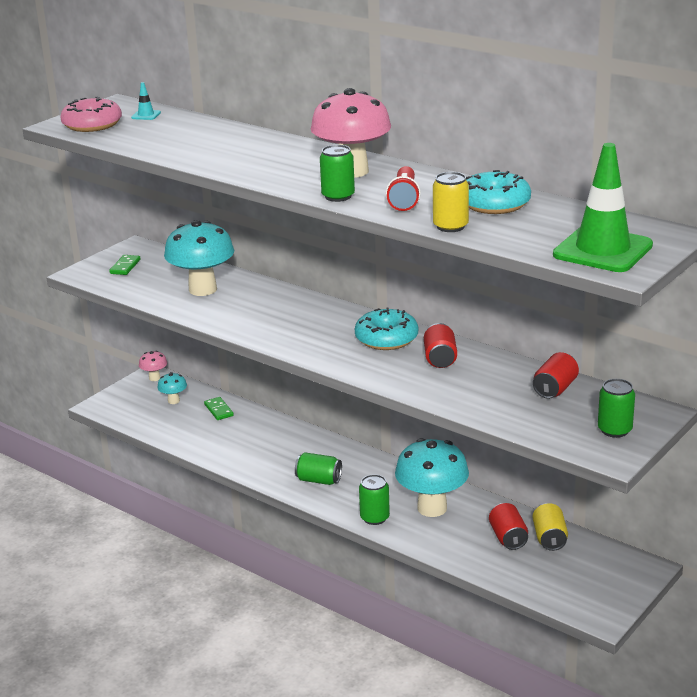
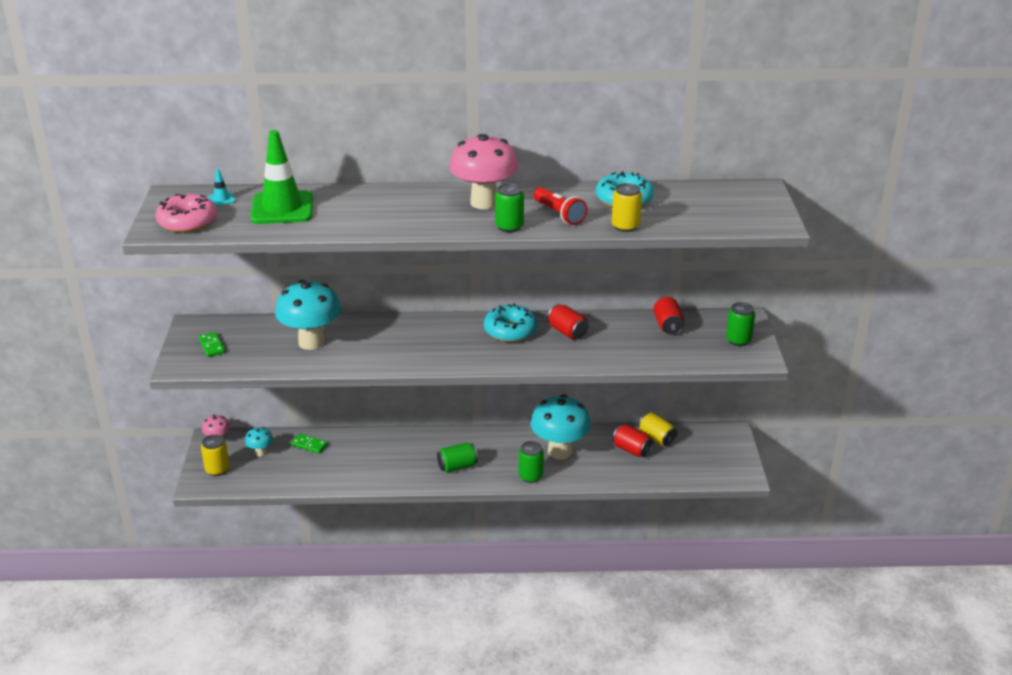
camera: 40 degrees left, 5 degrees up
(125, 400) = (217, 469): none -> yellow can
(602, 250) = (743, 213): green traffic cone -> green traffic cone (282, 208)

